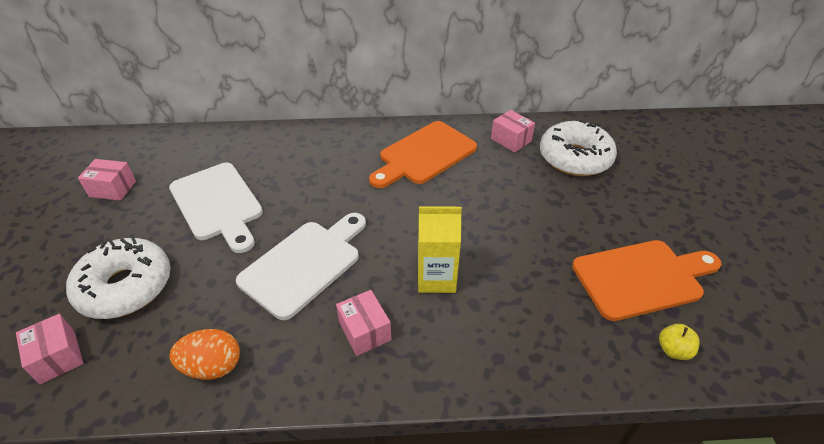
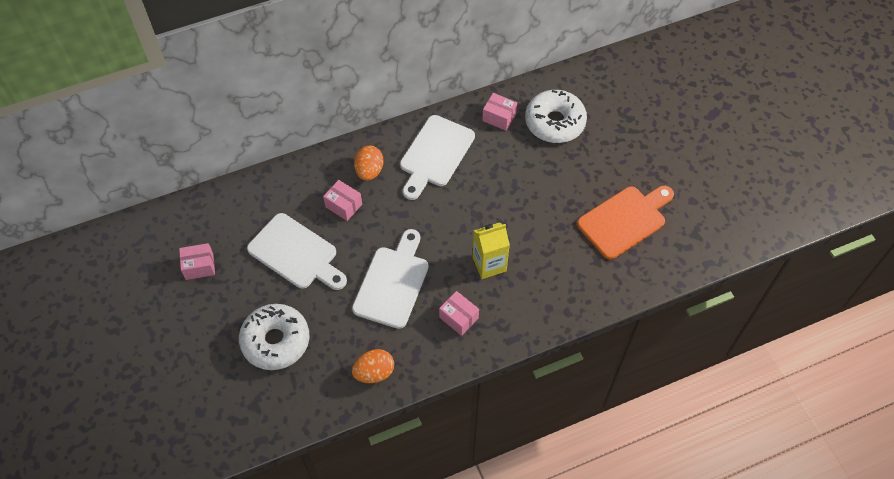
camera: 20 degrees left, 15 degrees up
(58, 357) = (268, 401): pink box -> pink box (343, 205)
(345, 152) = (369, 171): none -> orange egg
(424, 154) = (435, 154): orange cutting board -> white cutting board
(673, 350) = (652, 267): yellow apple -> none

